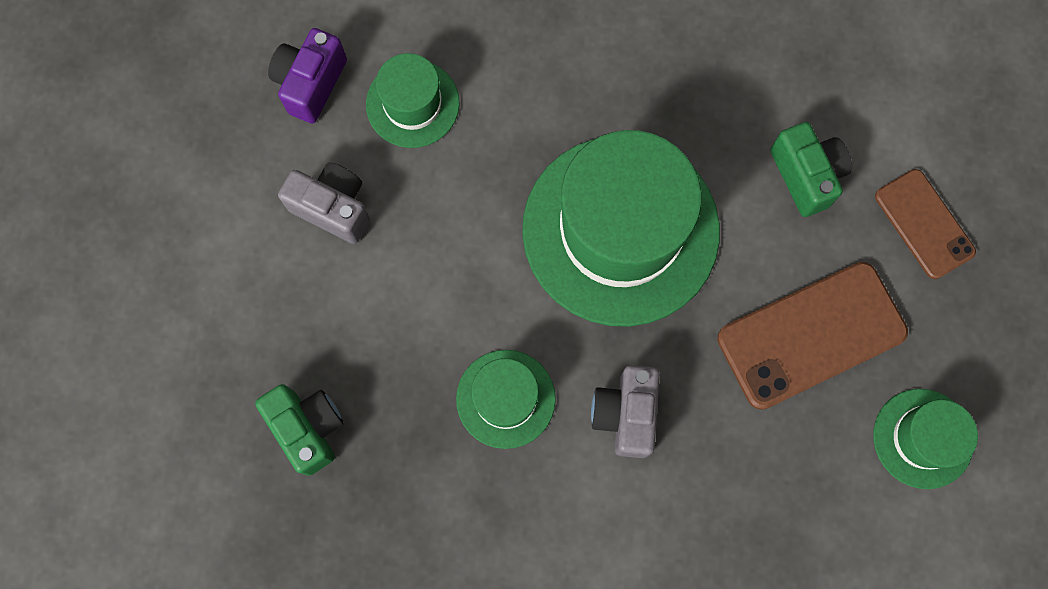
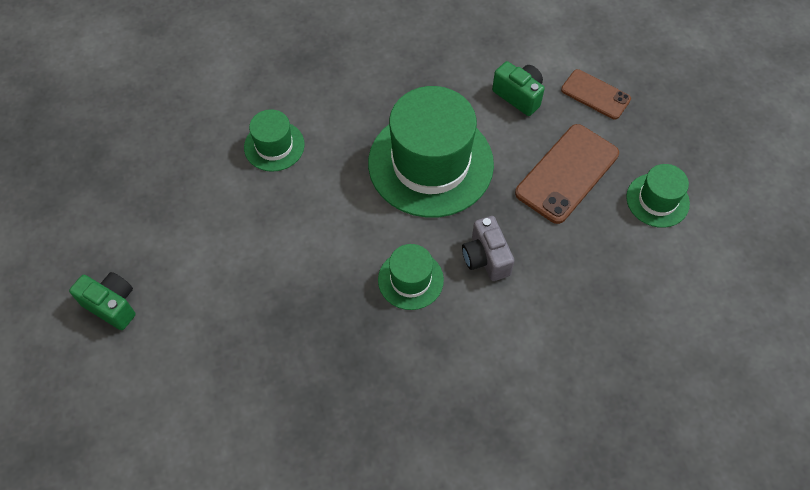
camera: 25 degrees left, 15 degrees down
(308, 428) = (296, 348): green camera -> green camera (112, 305)
(311, 83) = (206, 159): purple camera -> none
(333, 208) = (252, 219): grey camera -> none

